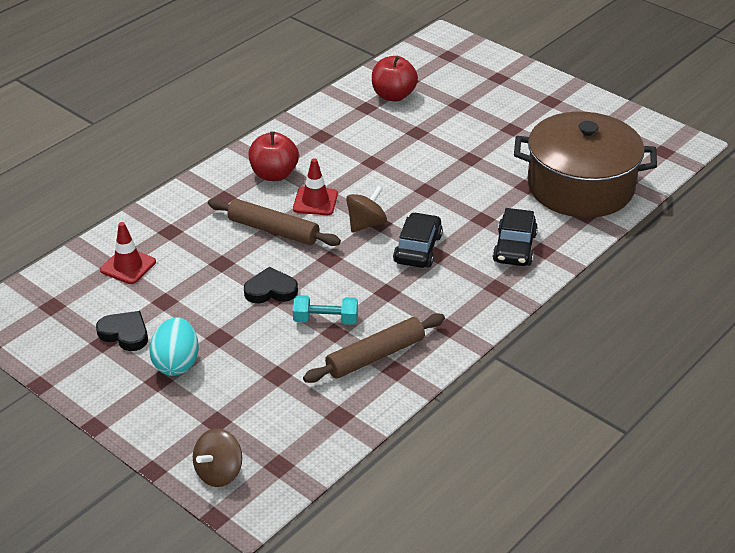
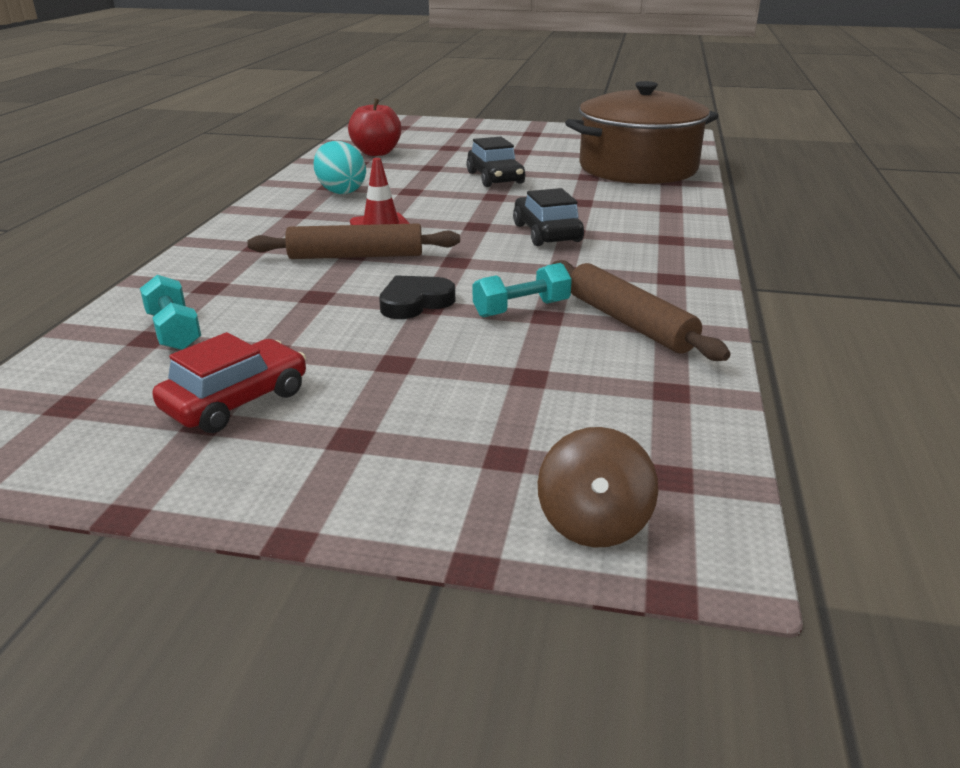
camera: 30 degrees left, 10 degrees down
(125, 334) = (236, 401): black heart -> red car
(128, 266) = (174, 331): red traffic cone -> turquoise dumbbell
(176, 363) = (360, 409): turquoise egg -> turquoise egg (341, 191)
(274, 174) = (305, 218): red apple -> none
(366, 224) = (463, 229): brown spinning top -> none
(375, 356) = (629, 322): brown rolling pin -> brown rolling pin turned 60 degrees counterclockwise
(514, 248) = (643, 212): black car -> black car (495, 178)

